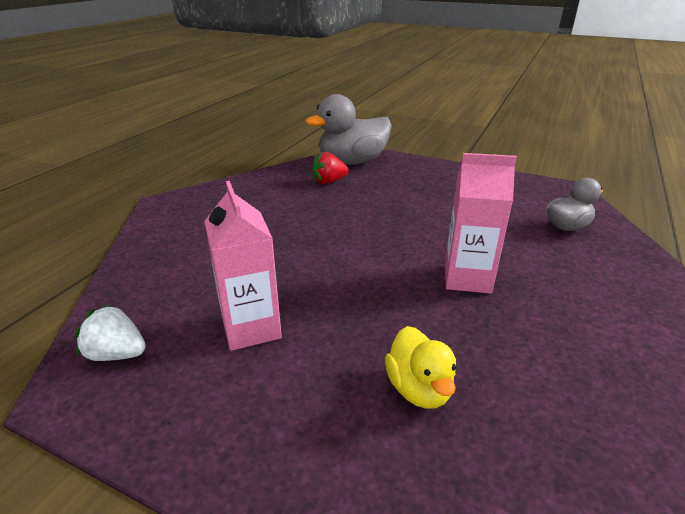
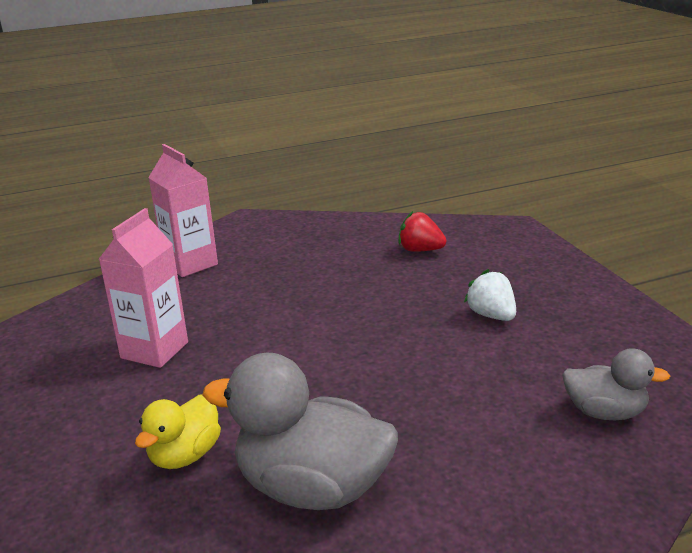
camera: 45 degrees right, 5 degrees down
(117, 354) = (64, 325): white strawberry -> white strawberry (491, 315)
(352, 162) = (485, 236): grey duck -> grey duck (312, 488)
(467, 278) = (379, 402): pink carton -> pink carton (190, 264)

